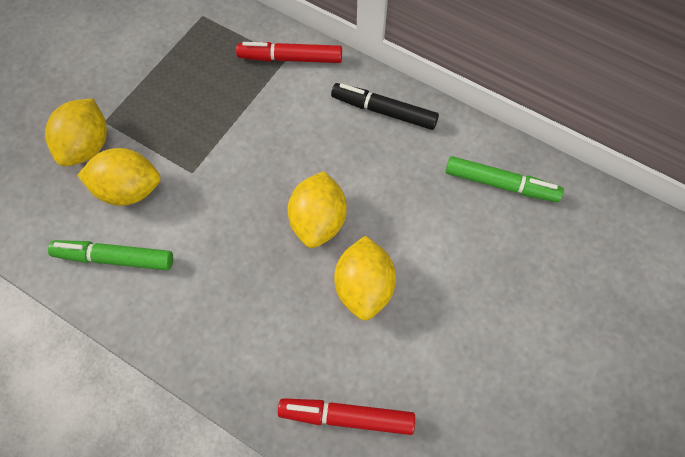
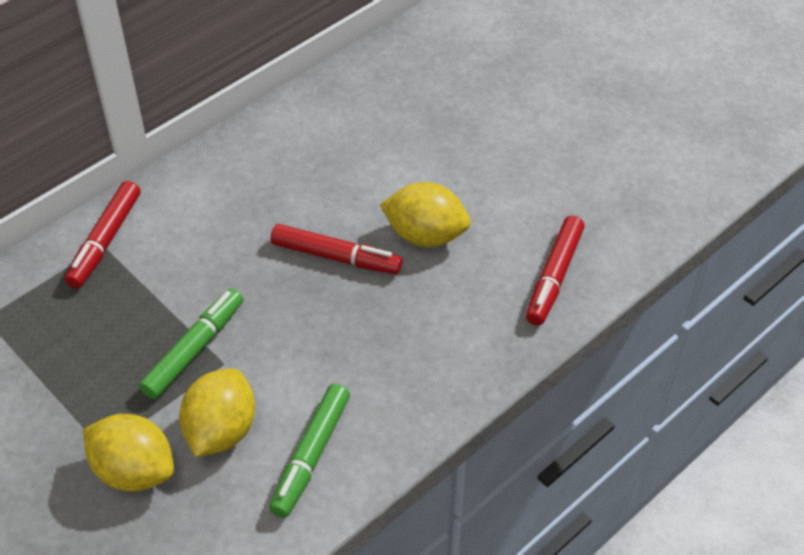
camera: 75 degrees left, 15 degrees down
(318, 221) = (336, 257): yellow lemon -> red marker
(384, 111) = (221, 174): black marker -> none
(500, 184) = (350, 107): green marker -> green marker (194, 349)

